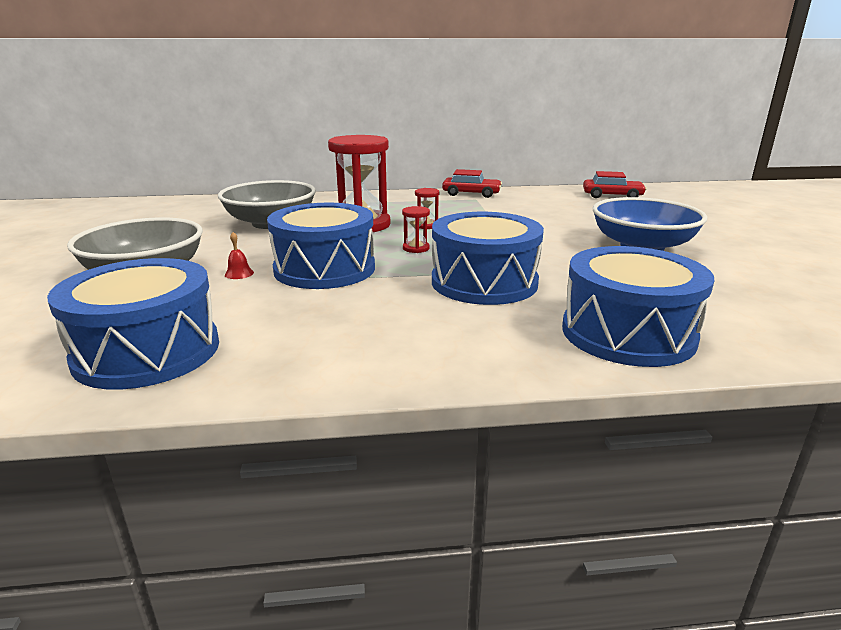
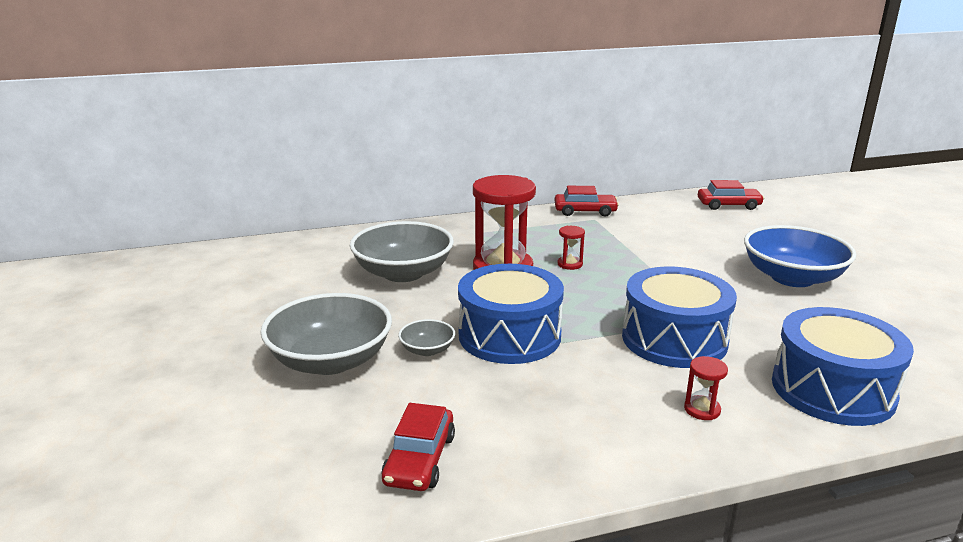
camera: 10 degrees left, 0 degrees up
(147, 351) = (419, 459): blue drum -> red car
(239, 273) = (427, 350): red bell -> grey bowl
(416, 248) = (580, 298): red hourglass -> red hourglass (702, 409)

